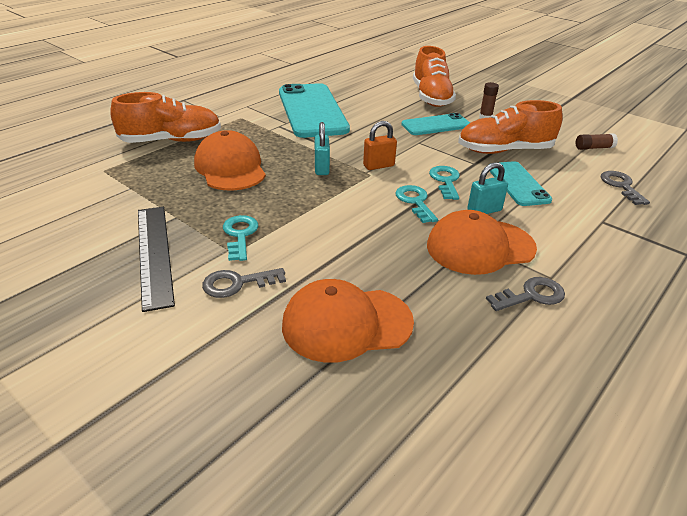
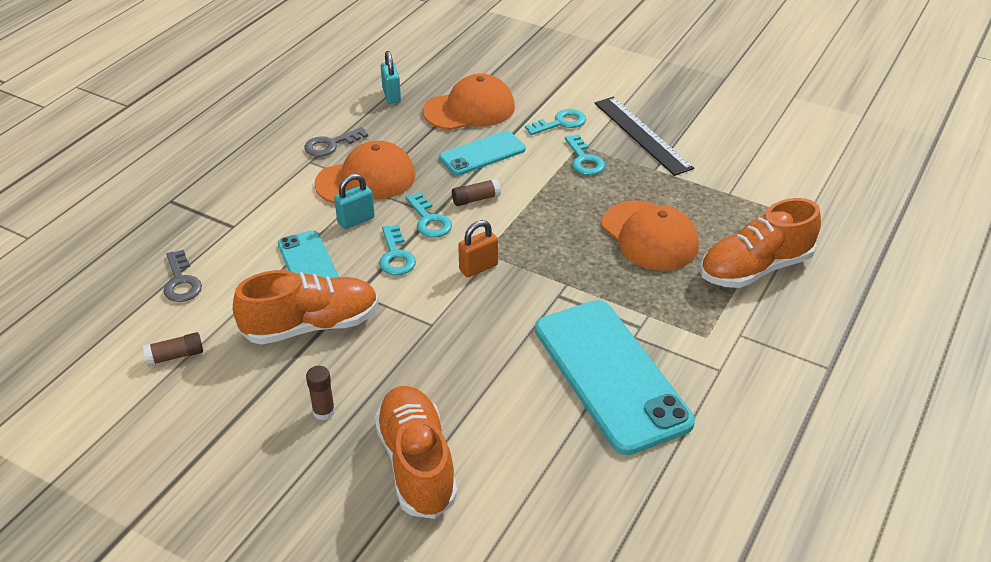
camera: 170 degrees right, 5 degrees up
(237, 283) = (560, 123): grey key -> turquoise key
(321, 168) = (545, 252): turquoise padlock -> turquoise padlock (391, 95)
(367, 213) = (476, 199): none -> brown glue stick
(436, 125) = (407, 371): turquoise phone -> turquoise phone (482, 154)

